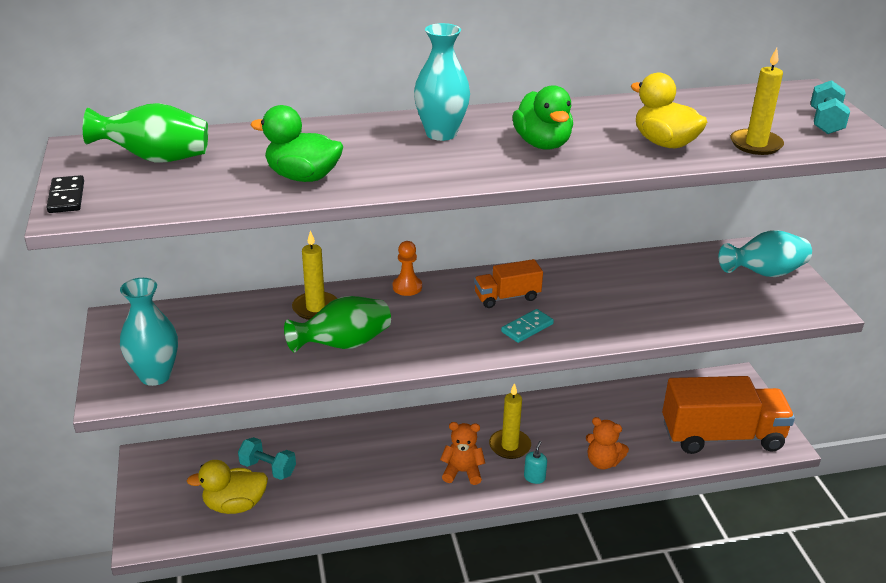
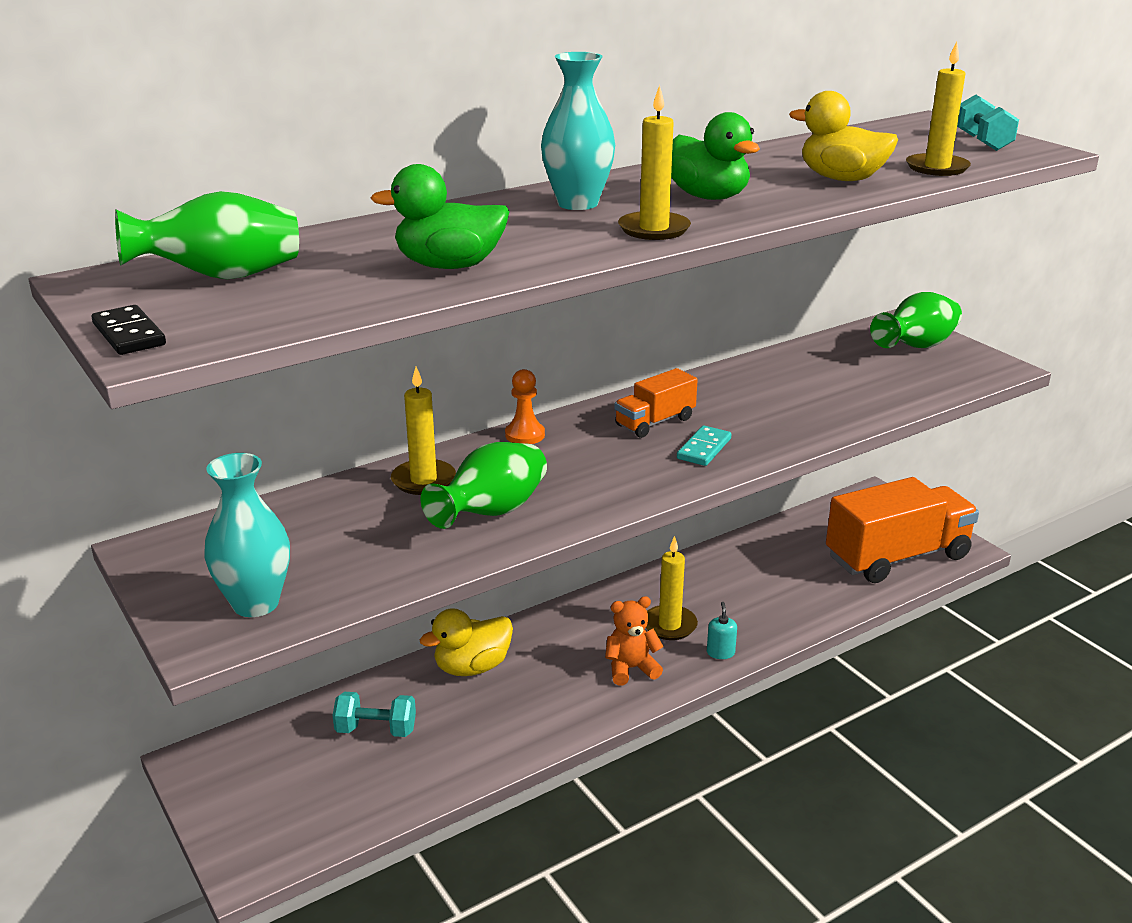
camera: 20 degrees left, 5 degrees down
(235, 505) = (356, 786): yellow duck -> yellow duck (472, 667)
(472, 169) = (654, 229): none -> yellow candle
(602, 462) = (787, 616): orange teddy bear -> none
(764, 274) = (916, 347): turquoise vase -> green vase

